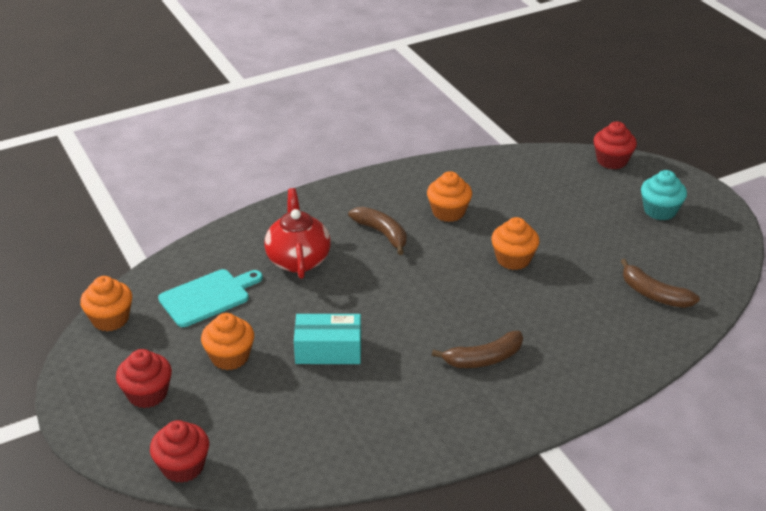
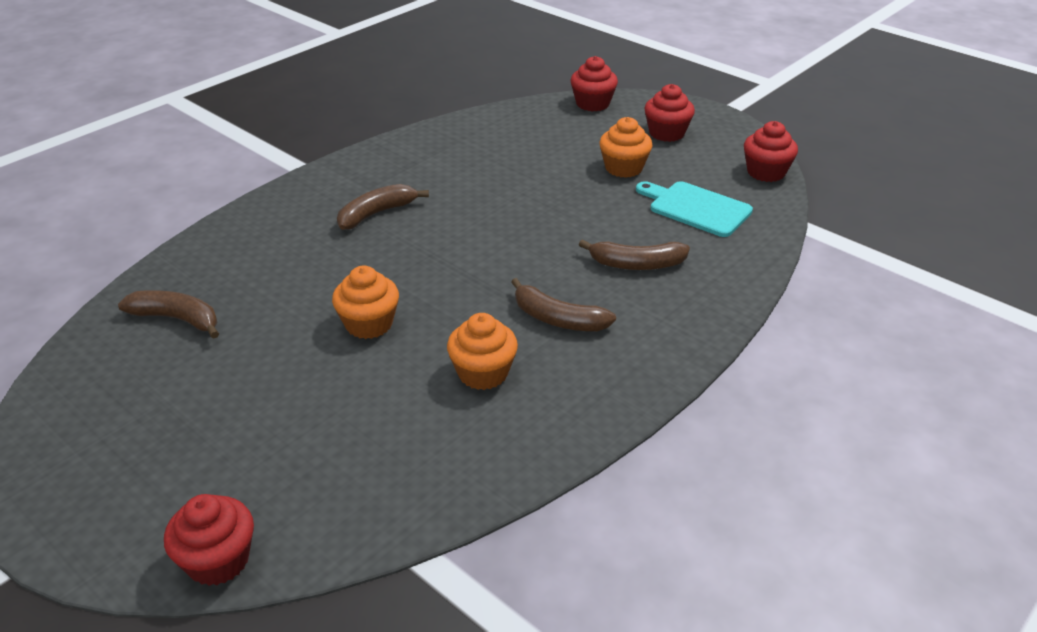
camera: 160 degrees right, 0 degrees up
(110, 319) = (766, 172): orange cupcake -> red cupcake
(208, 297) = (696, 208): turquoise cutting board -> turquoise cutting board turned 90 degrees clockwise
(298, 259) = (637, 264): red teapot -> brown banana
(328, 350) = (536, 190): turquoise box -> none
(660, 211) = (142, 459): turquoise cupcake -> none

